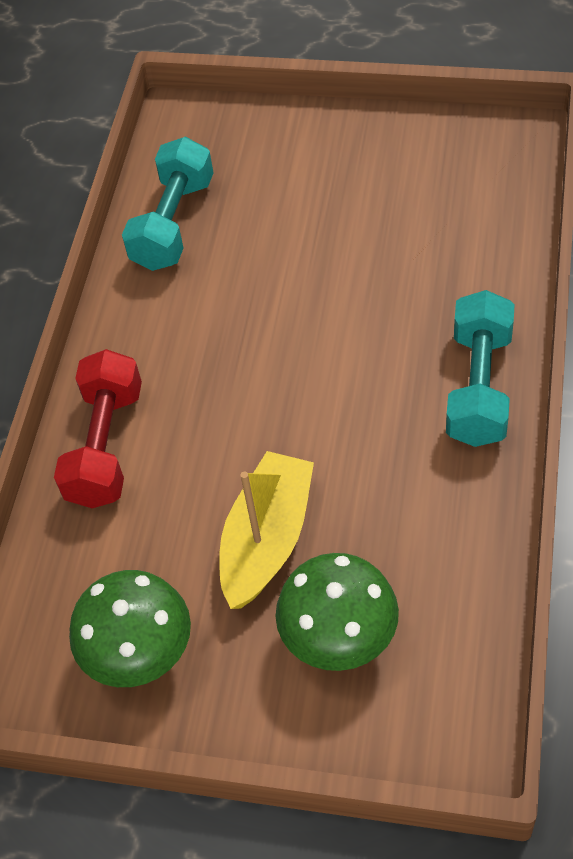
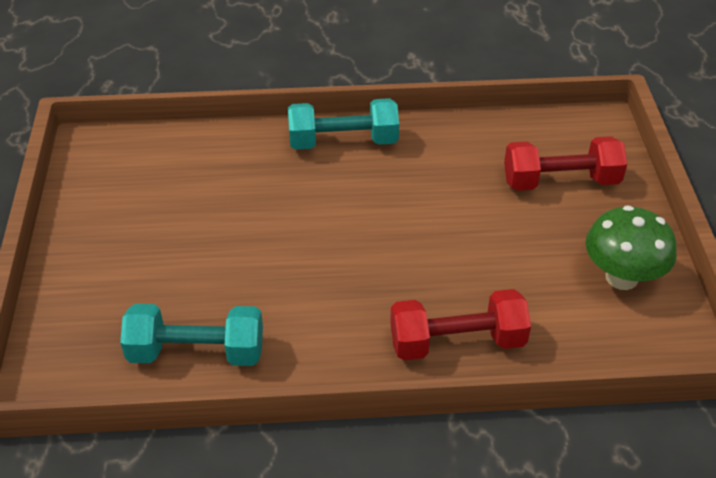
camera: 110 degrees left, 10 degrees down
(267, 539) = (504, 228): yellow boat -> none
(339, 638) = (560, 181): green mushroom -> red dumbbell

